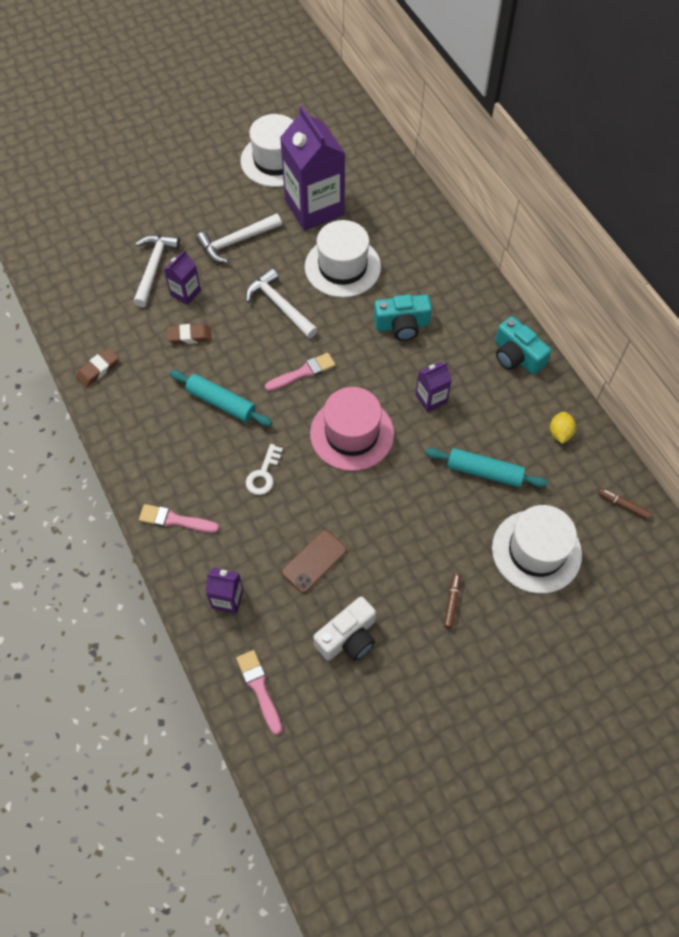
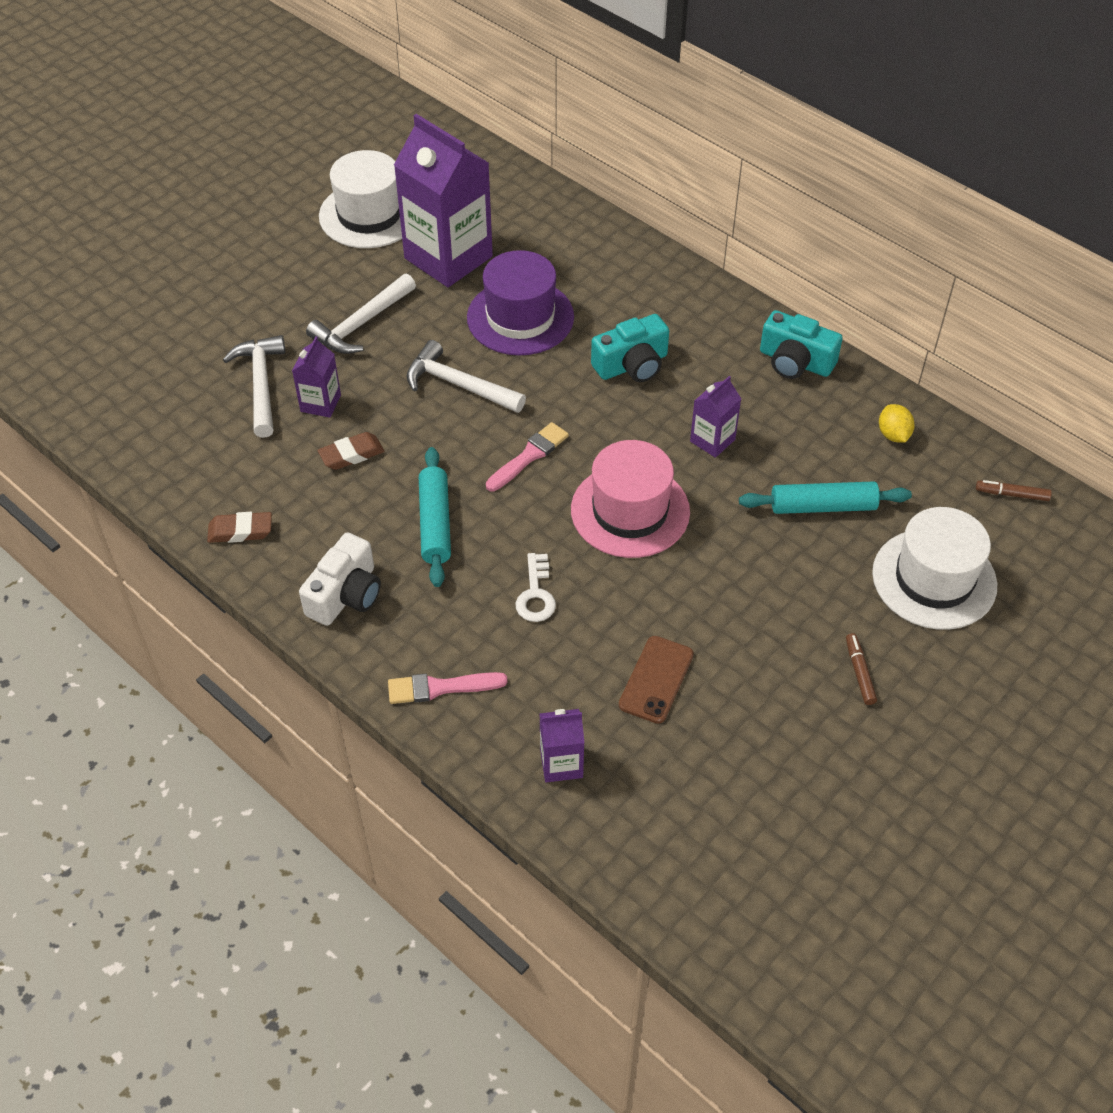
camera: 20 degrees left, 10 degrees down
(98, 369) = (240, 531): brown eraser -> brown eraser turned 60 degrees clockwise
(221, 403) = (435, 523): turquoise rolling pin -> turquoise rolling pin turned 75 degrees clockwise
(259, 688) = (659, 861): pink brush -> none
(342, 267) = (520, 317): white hat -> purple hat
(348, 637) = (747, 758): white camera -> white camera (346, 595)

